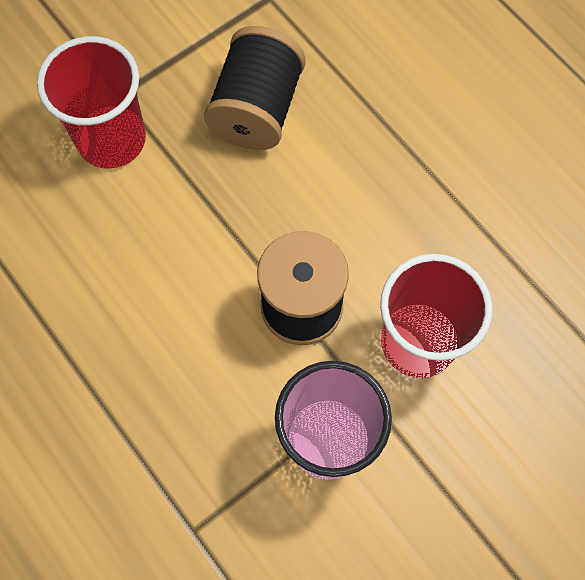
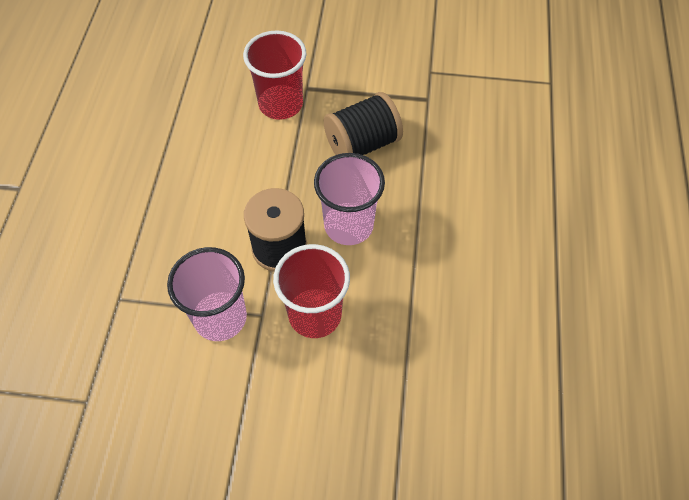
camera: 45 degrees right, 10 degrees down
(344, 214) = (348, 225): none -> pink cup

